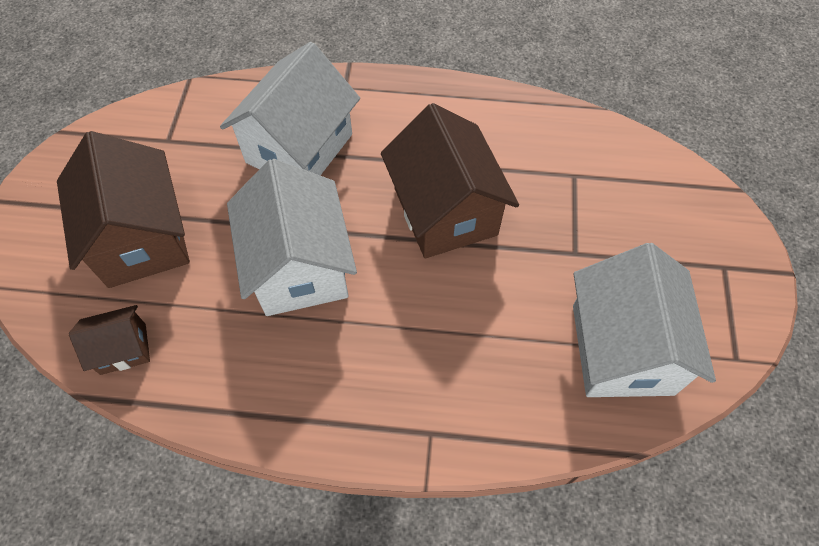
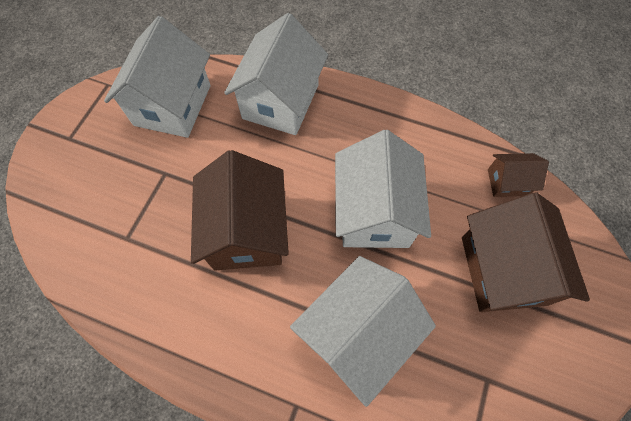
camera: 165 degrees left, 5 degrees up
(468, 396) = (281, 101): none -> white house

